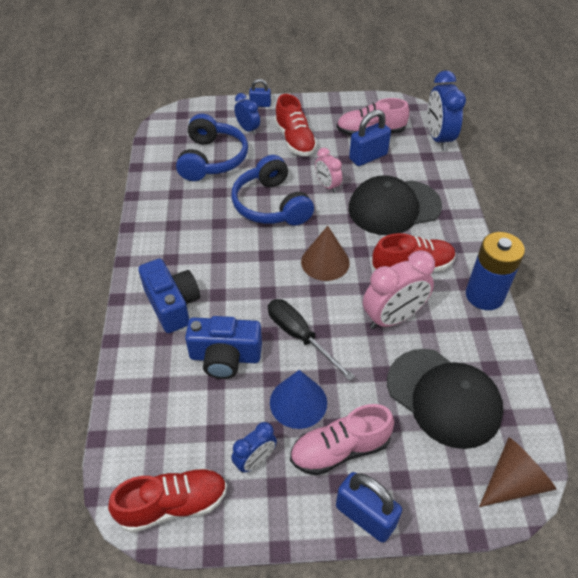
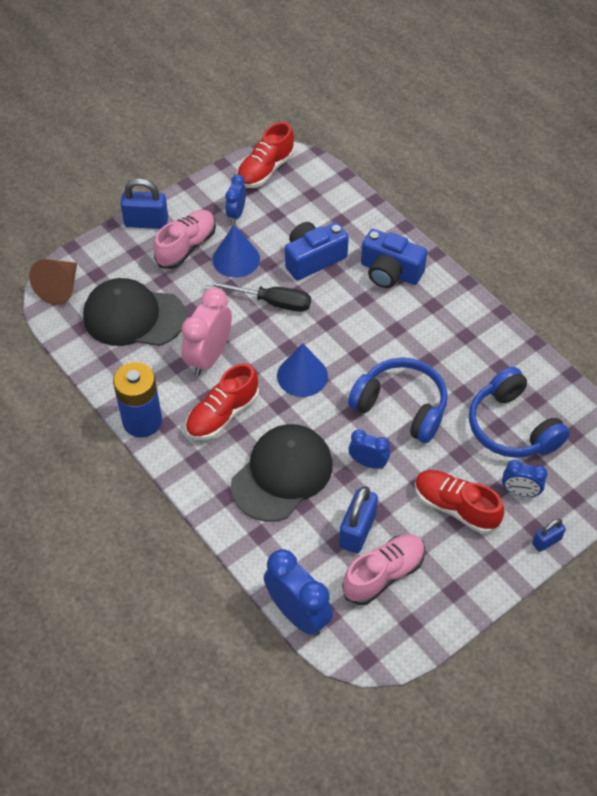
camera: 145 degrees right, 5 degrees up
(325, 262) = (302, 375): brown cone -> blue cone
(327, 186) = (368, 462): pink clock -> blue clock

